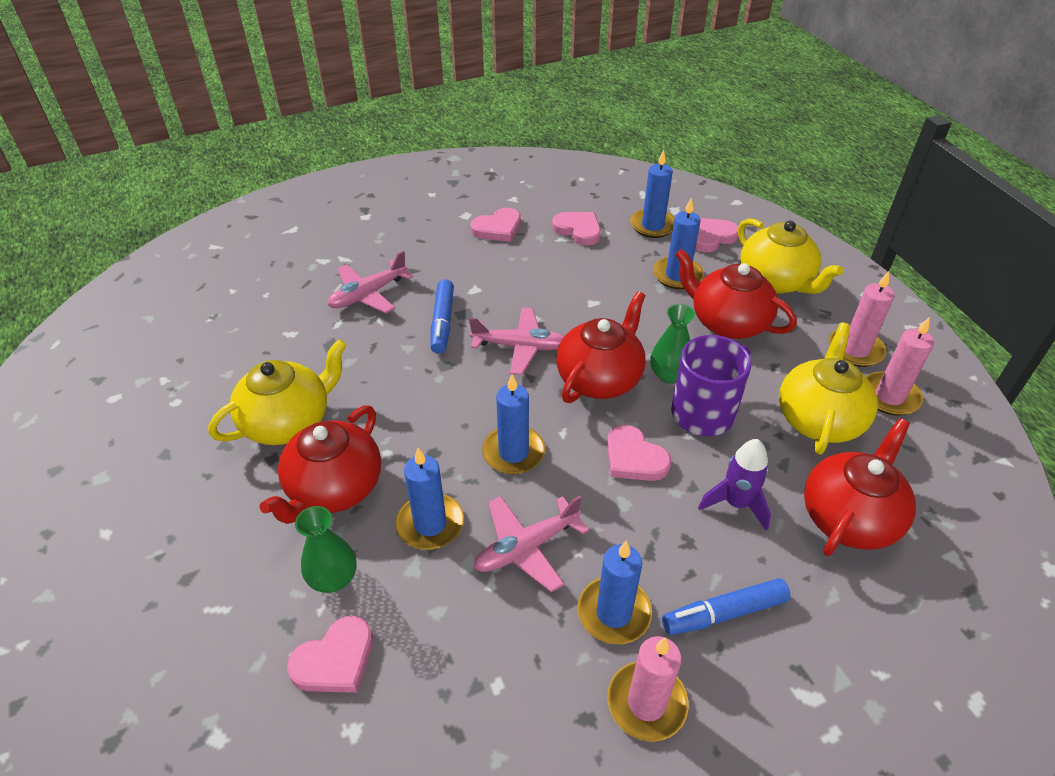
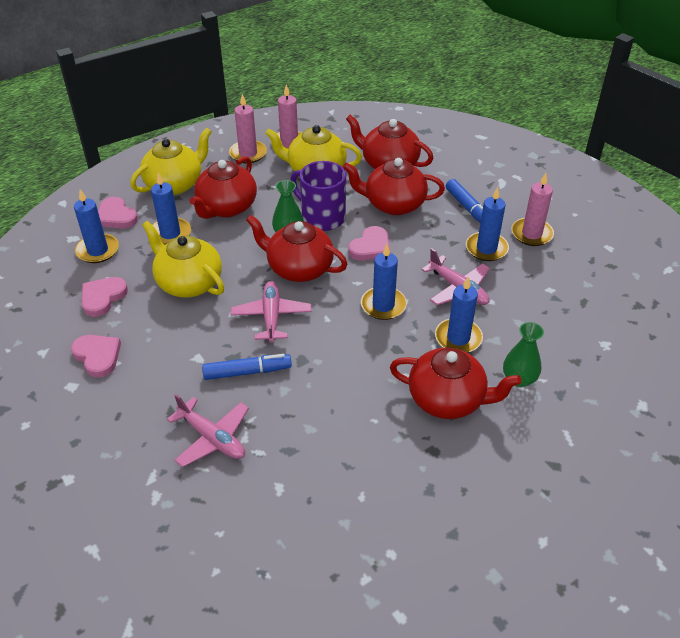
camera: 100 degrees left, 0 degrees up
(288, 421) = (391, 451): yellow teapot -> yellow teapot (188, 283)
(335, 660) = (571, 363): pink heart -> none
(736, 504) = (393, 204): purple rocket -> red teapot

